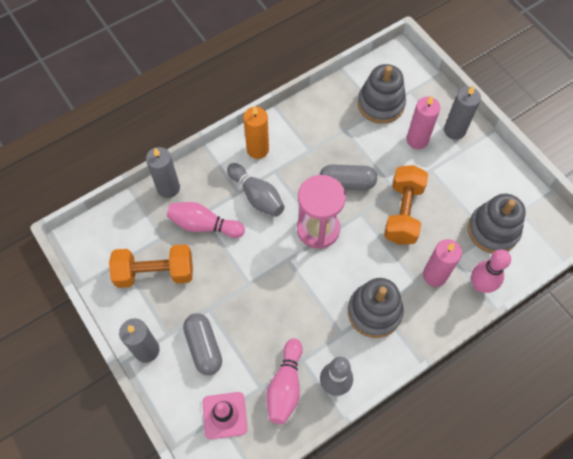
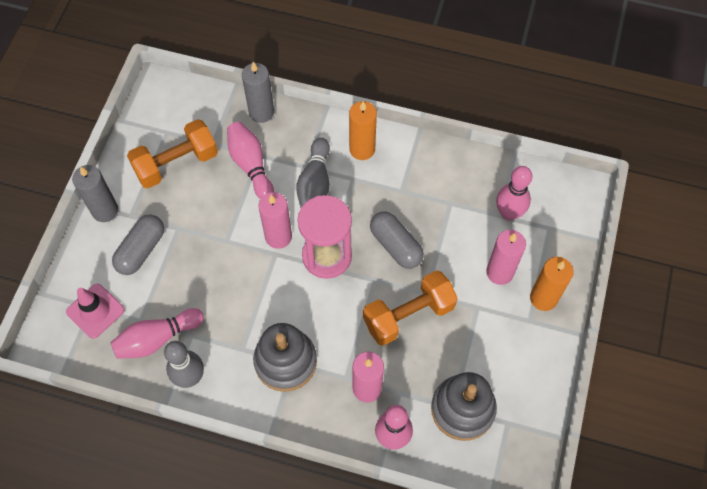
camera: 50 degrees right, 0 degrees up
(155, 273) = (176, 163): orange dumbbell -> orange dumbbell turned 75 degrees counterclockwise
(276, 248) = (278, 236): none -> pink candle
(381, 104) = (508, 213): grey stacking toy -> pink bowling pin
(454, 130) = (543, 298): grey candle -> orange candle

